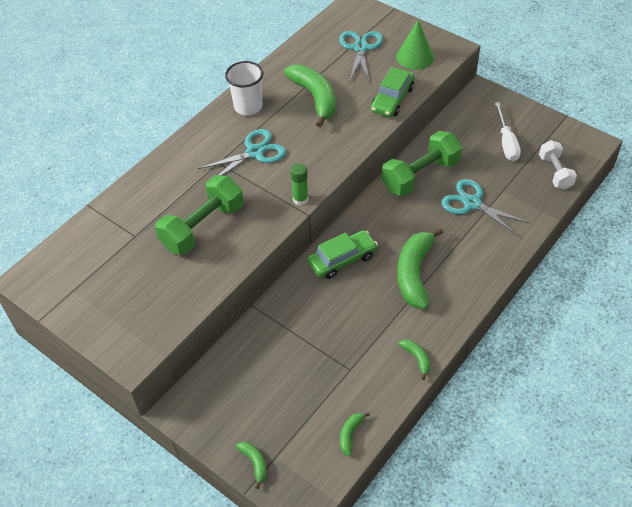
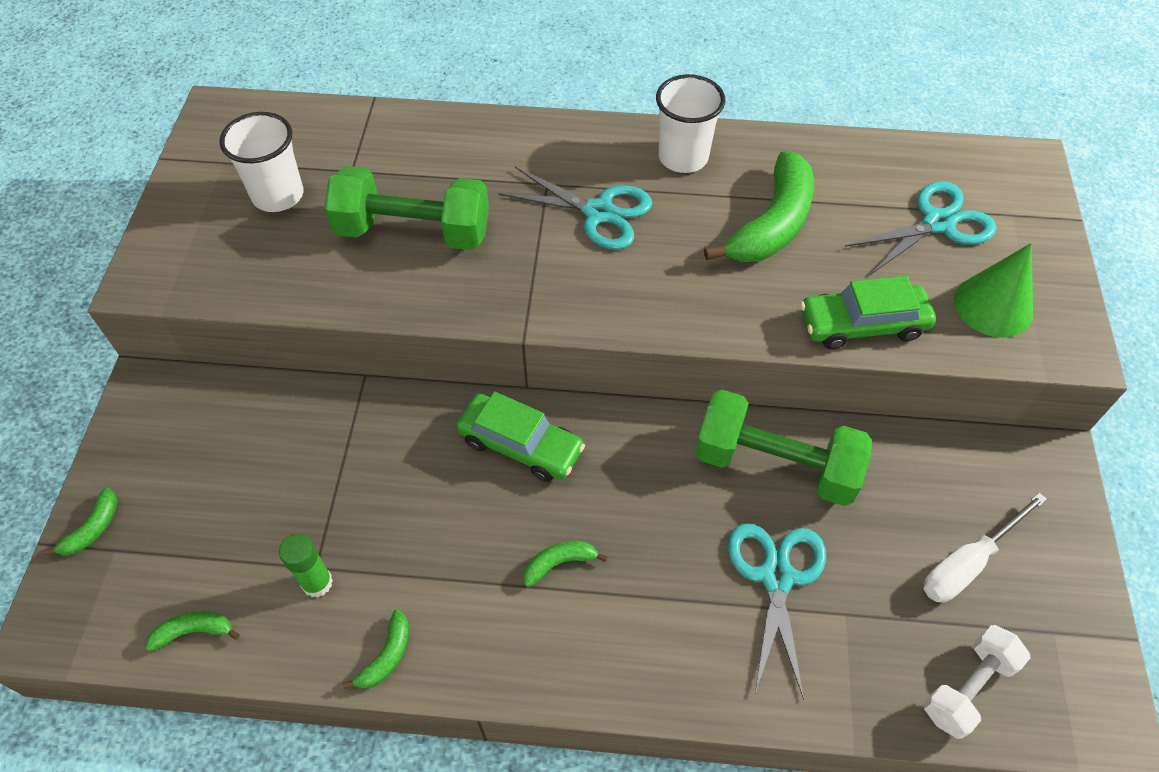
camera: 55 degrees right, 5 degrees up
(123, 274) = (278, 195): none -> white cup
(300, 199) = (546, 316): green glue stick -> green glue stick (317, 583)
(414, 273) = (559, 563): green banana -> green banana, size x0.45

